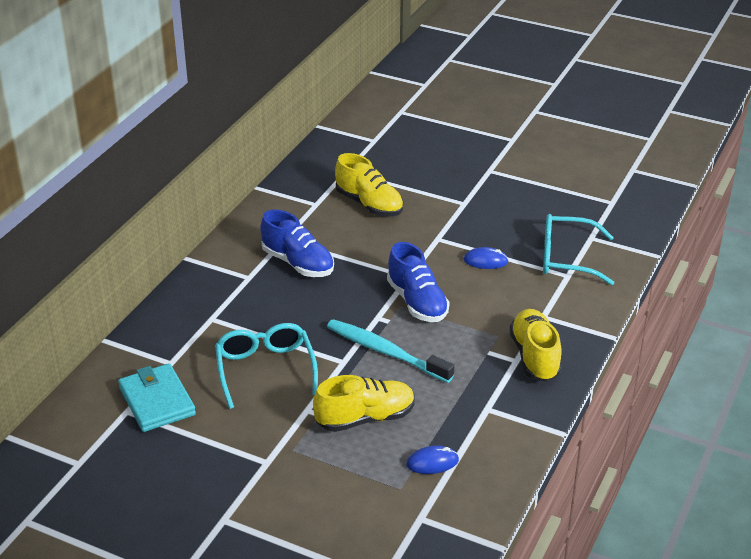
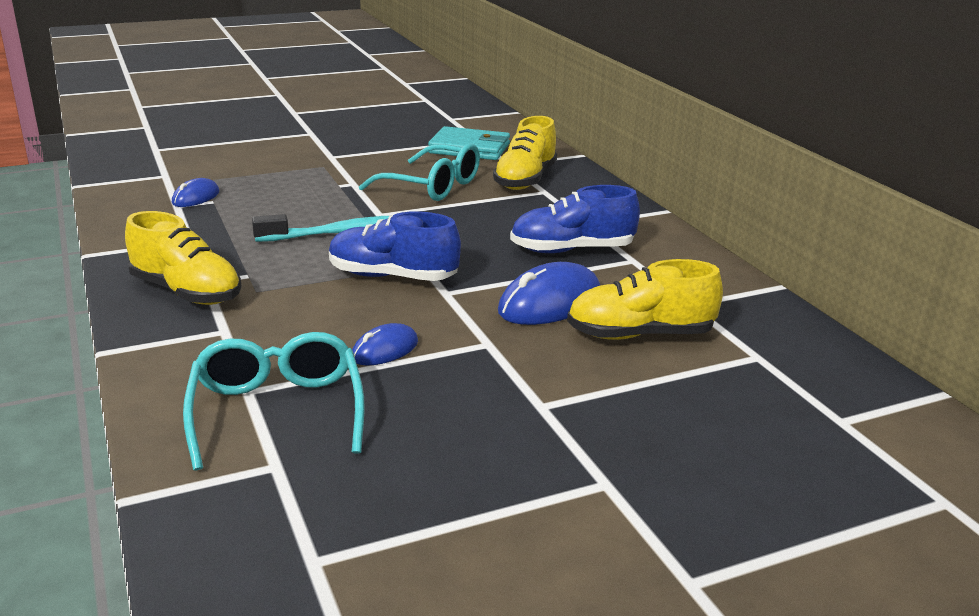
camera: 130 degrees right, 10 degrees down
(365, 418) = (295, 196): yellow shoe -> yellow shoe (525, 180)
(374, 241) = (550, 303): none -> blue mouse
(566, 258) = (277, 411): turquoise glasses -> turquoise glasses turned 60 degrees counterclockwise

